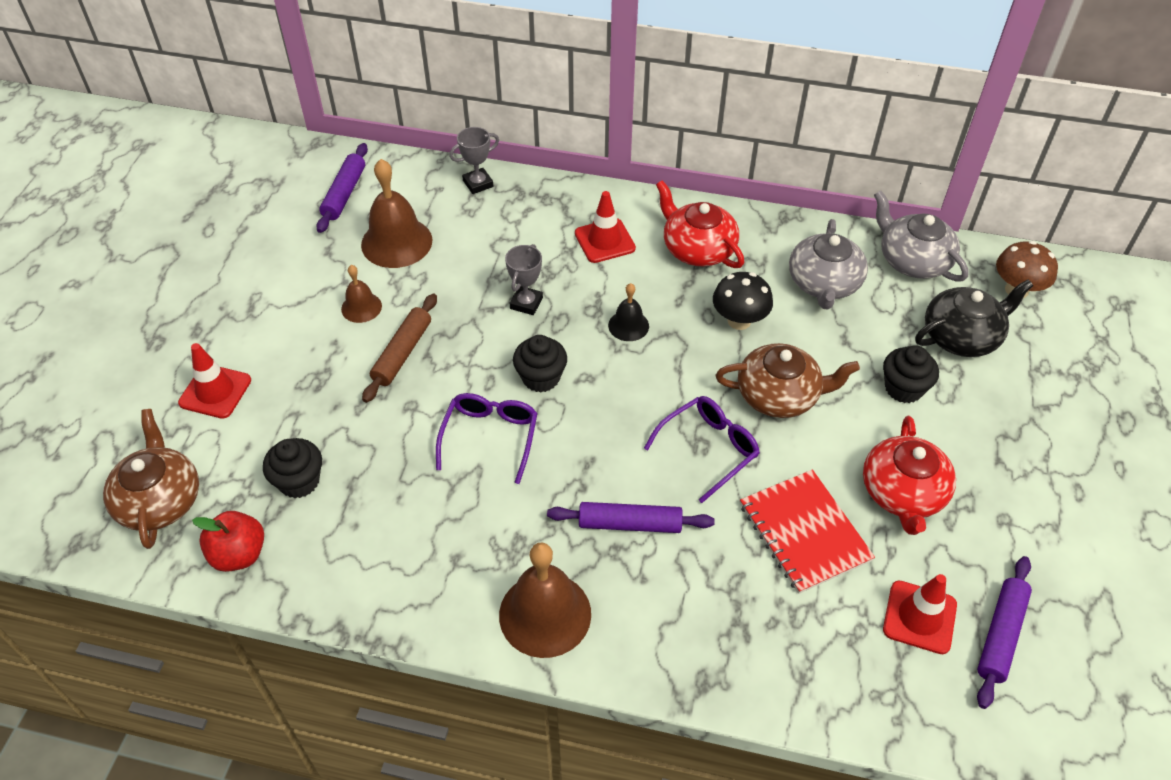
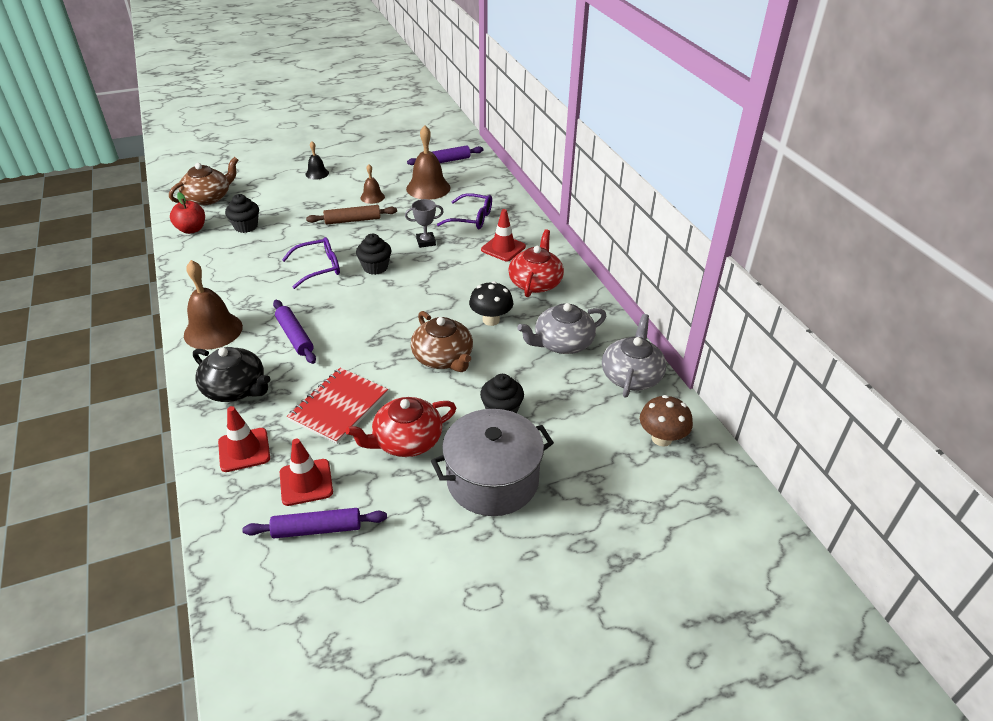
camera: 55 degrees right, 10 degrees down
(215, 391) = (282, 184): red traffic cone -> red traffic cone (244, 450)
(478, 184) = (499, 193): grey trophy -> none
(628, 325) = (444, 281): black bell -> black bell (317, 173)
(708, 449) = (374, 345): purple glasses -> purple glasses (471, 218)
(962, 336) = (581, 424): black teapot -> black teapot (235, 389)
(1005, 447) = (492, 480): none -> grey pot

